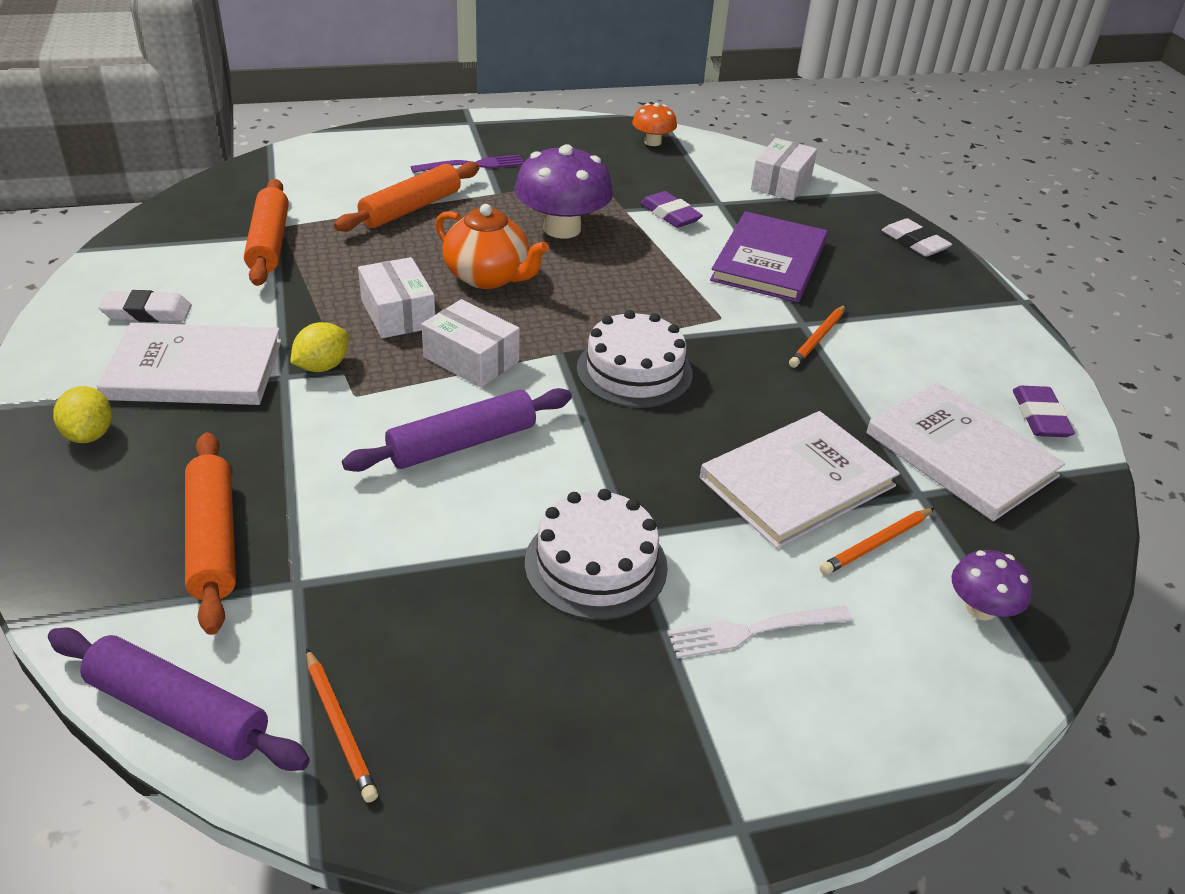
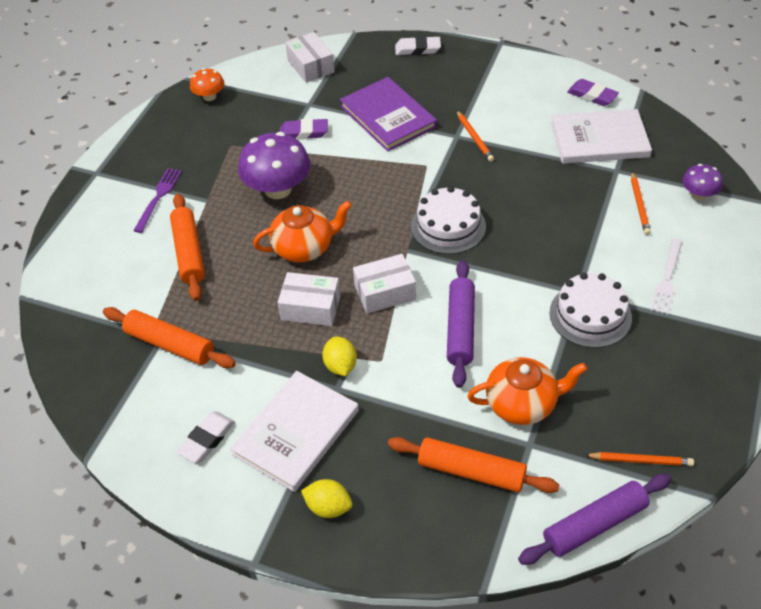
camera: 50 degrees left, 10 degrees up
(368, 549) = (522, 404): none -> orange teapot
(797, 482) = (580, 209): white book -> none

